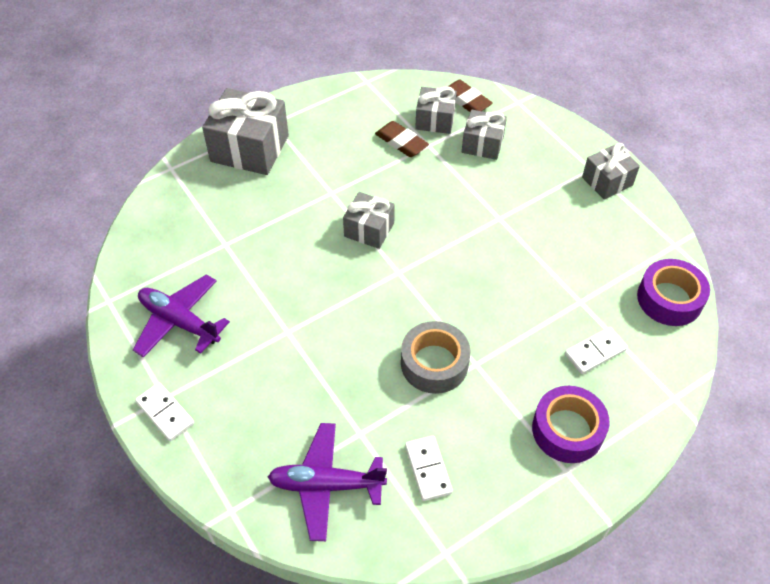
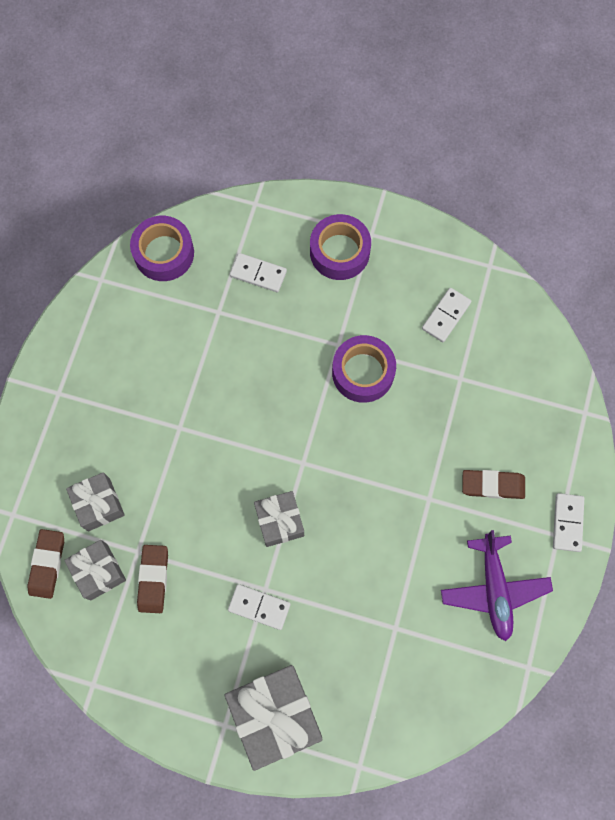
camera: 130 degrees left, 20 degrees up
(250, 383) = (492, 485): none -> brown eraser
(323, 182) = (259, 607): none -> white domino
(326, 485) = (514, 369): purple plane -> none
(434, 363) = (363, 372): grey tape -> purple tape
(607, 181) = (65, 371): grey gift -> none

